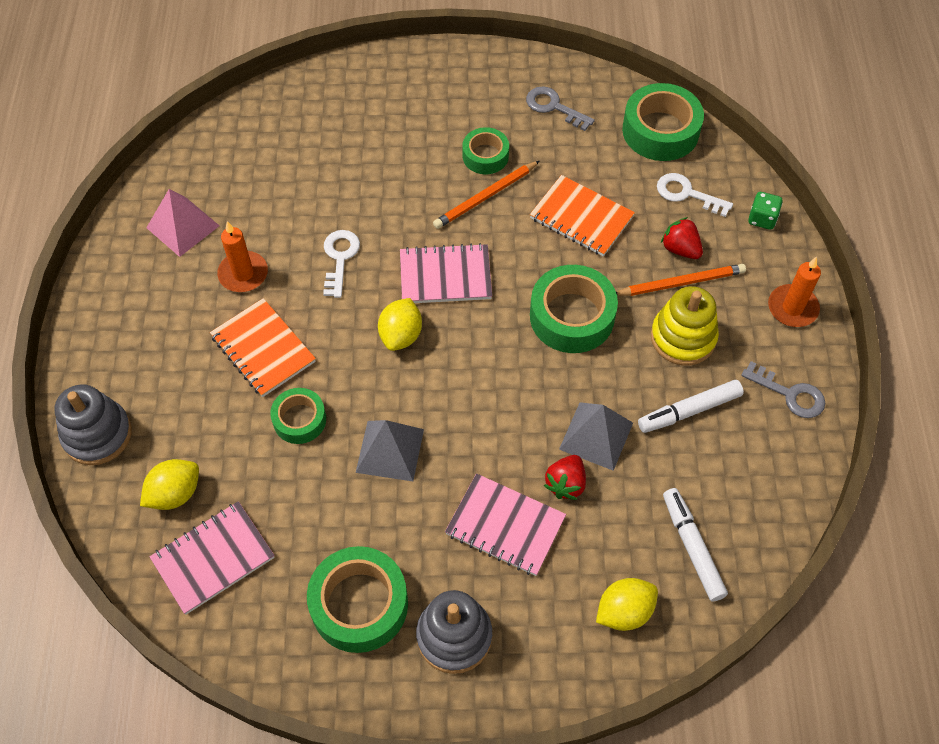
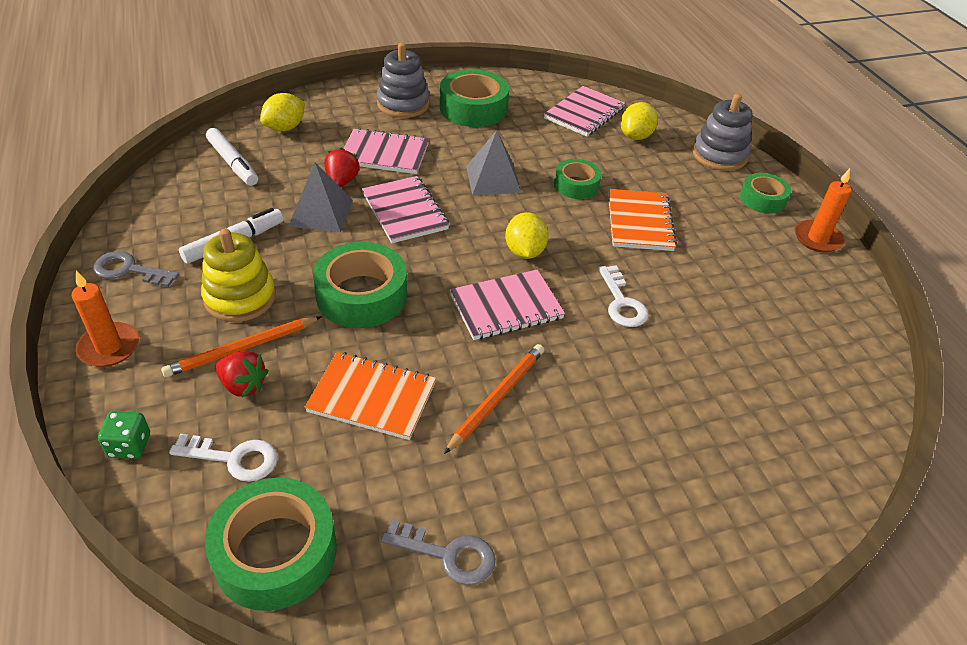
camera: 160 degrees right, 15 degrees down
(183, 226) = (796, 301): pink pyramid -> none
(243, 274) = (703, 272): orange candle -> orange candle (817, 238)
(263, 349) = (639, 222): orange notebook -> orange notebook turned 60 degrees clockwise
(485, 156) = (518, 452): green tape -> green tape (762, 199)
(505, 418) = (404, 211): none -> pink notebook

